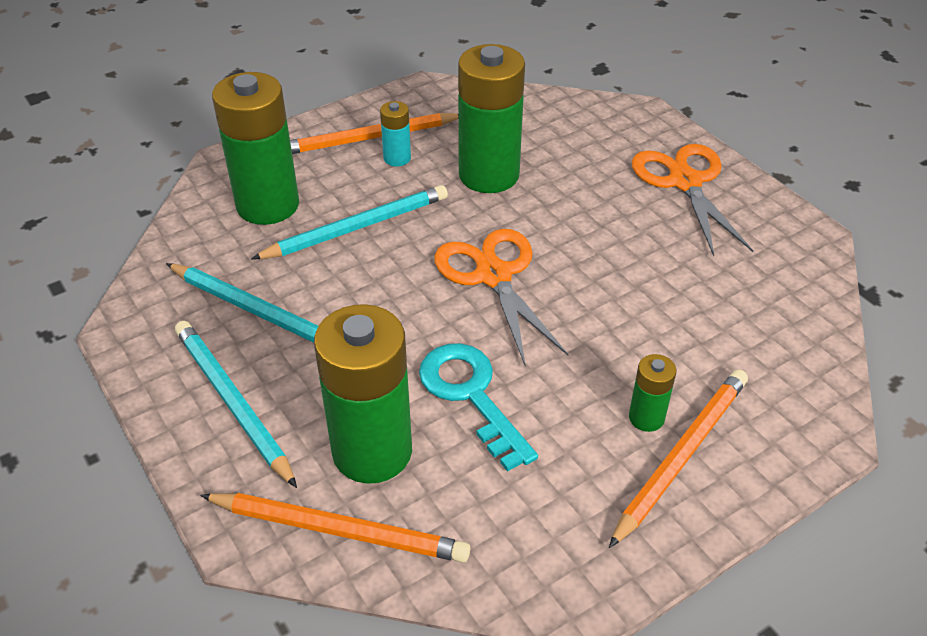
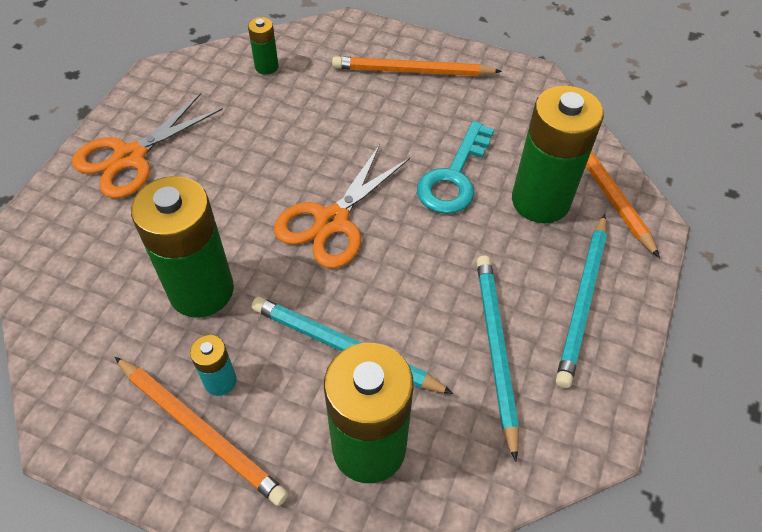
camera: 125 degrees left, 10 degrees up
(646, 418) = (397, 93): green battery -> green battery (266, 67)

